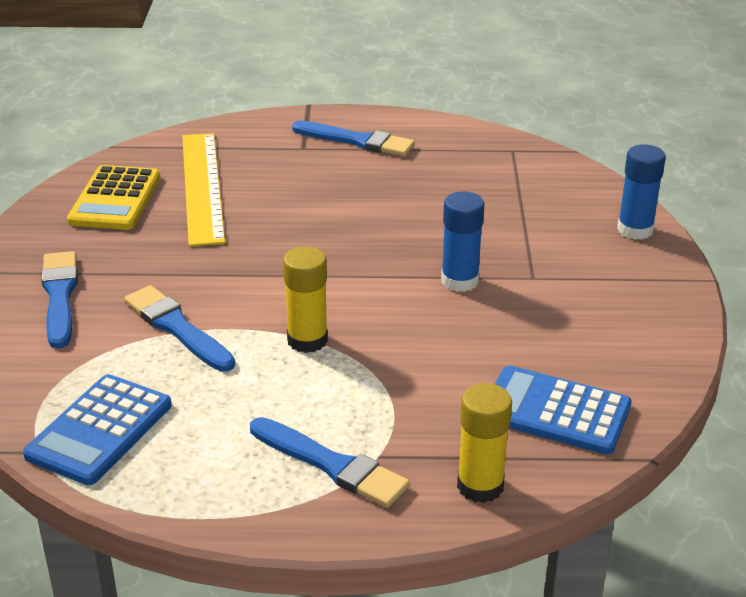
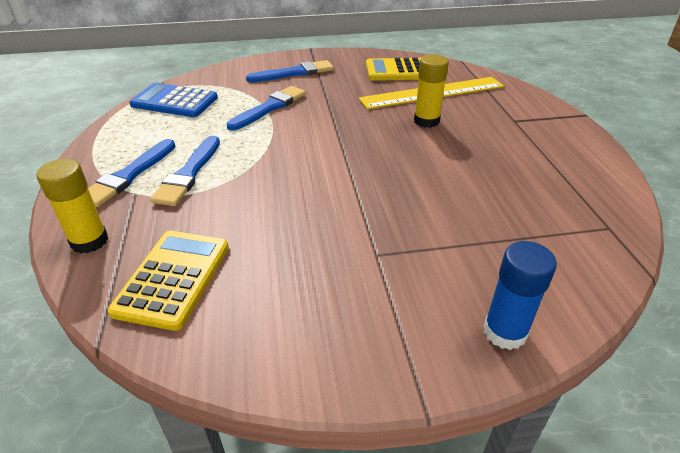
camera: 80 degrees right, 5 degrees up
(307, 340) = (262, 151): yellow glue stick -> yellow glue stick (426, 121)
(357, 141) = (546, 141): blue brush -> blue brush (189, 174)
(459, 281) = (356, 211): blue glue stick -> none
(556, 411) = (173, 278): blue calculator -> yellow calculator

